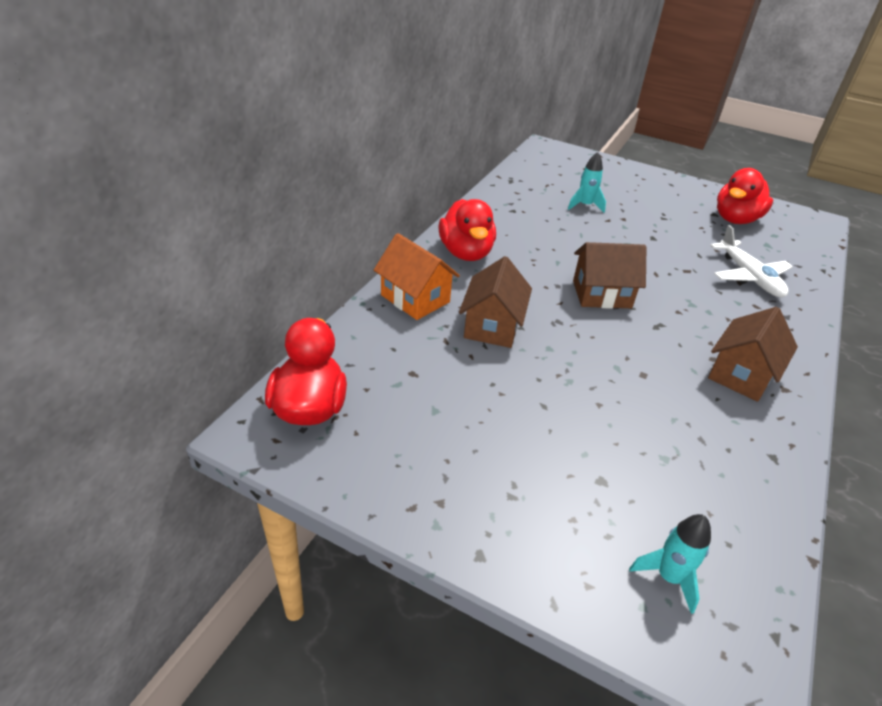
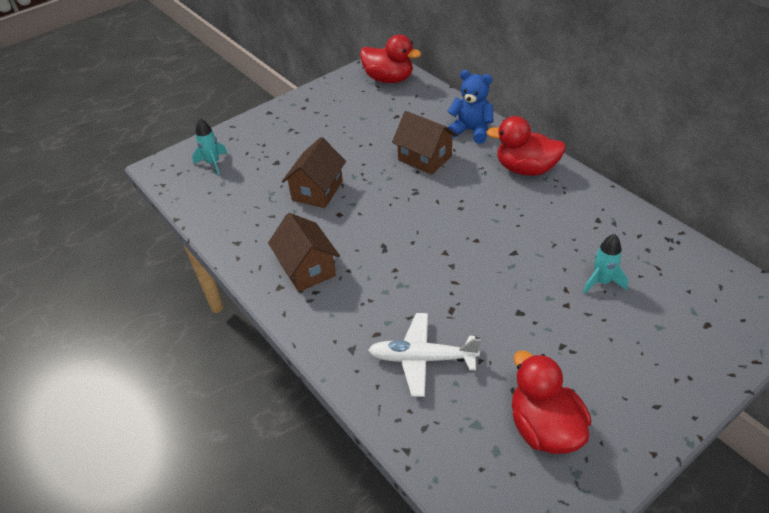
camera: 120 degrees right, 5 degrees up
(415, 298) = (471, 131): orange house -> blue teddy bear
(601, 294) = (438, 229): brown house -> brown house (317, 191)

